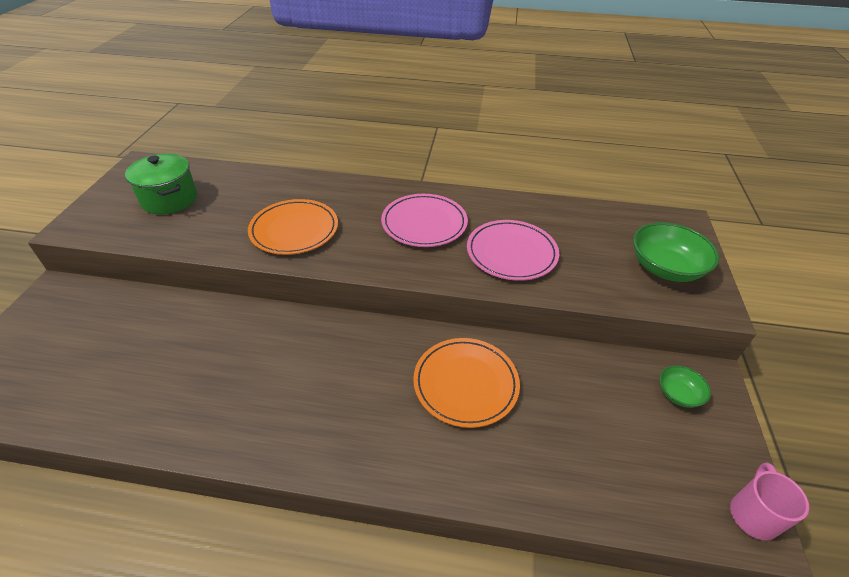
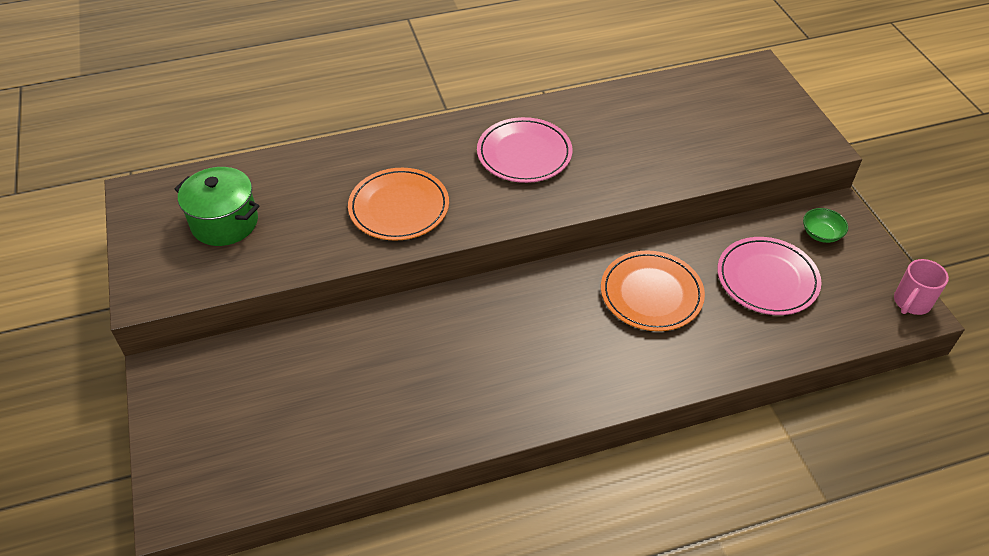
camera: 25 degrees left, 5 degrees up
(511, 253) = (627, 156): pink plate -> pink plate (767, 279)
(665, 268) = (766, 123): green bowl -> none
(753, 514) = (911, 303): pink mug -> pink mug turned 135 degrees counterclockwise

